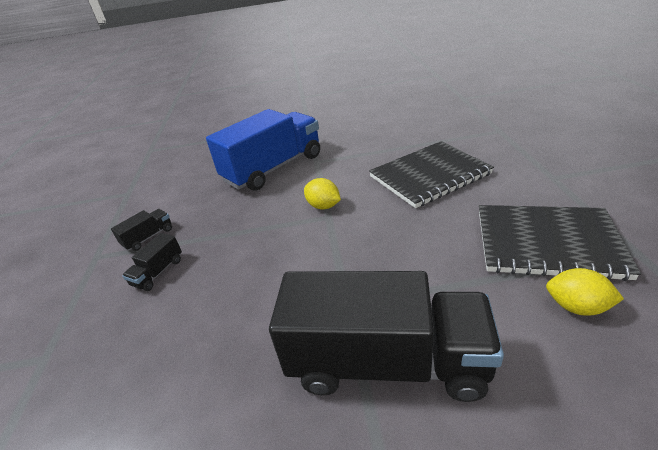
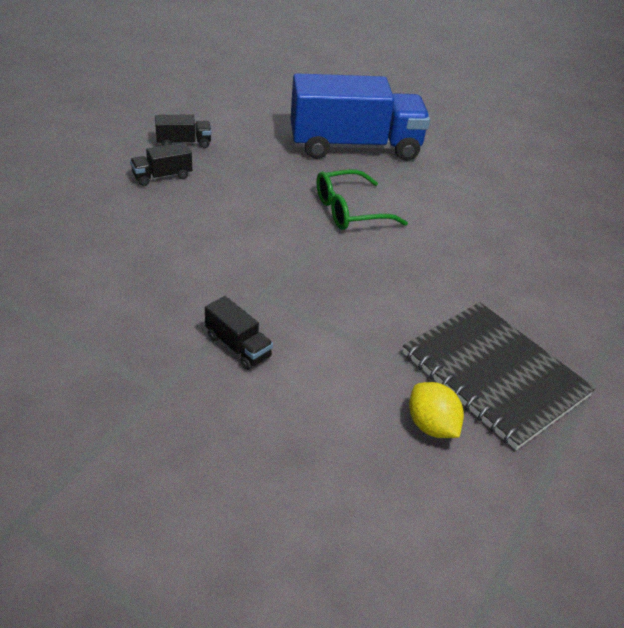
camera: 30 degrees right, 5 degrees up
(323, 206) = (350, 211): yellow lemon -> green glasses
(386, 362) = (238, 346): black truck -> black truck, size x0.40
(429, 175) = (488, 250): black notebook -> none

